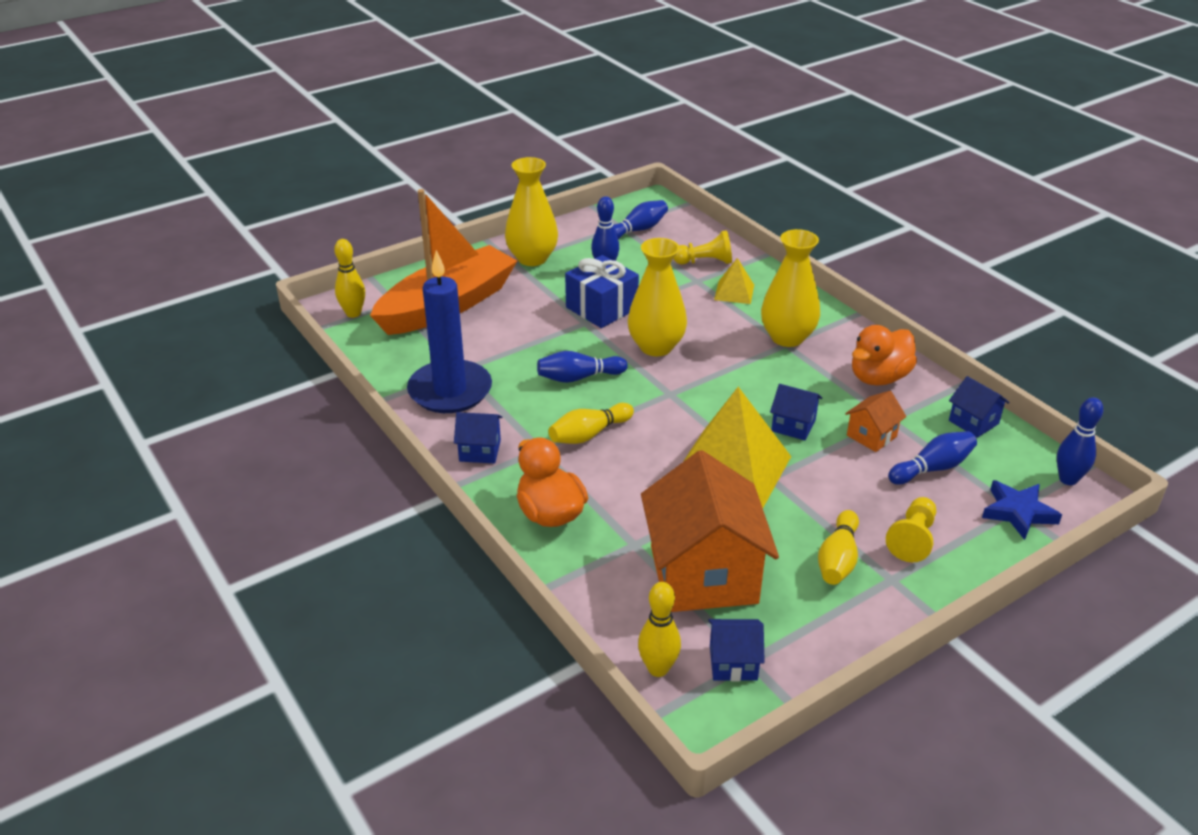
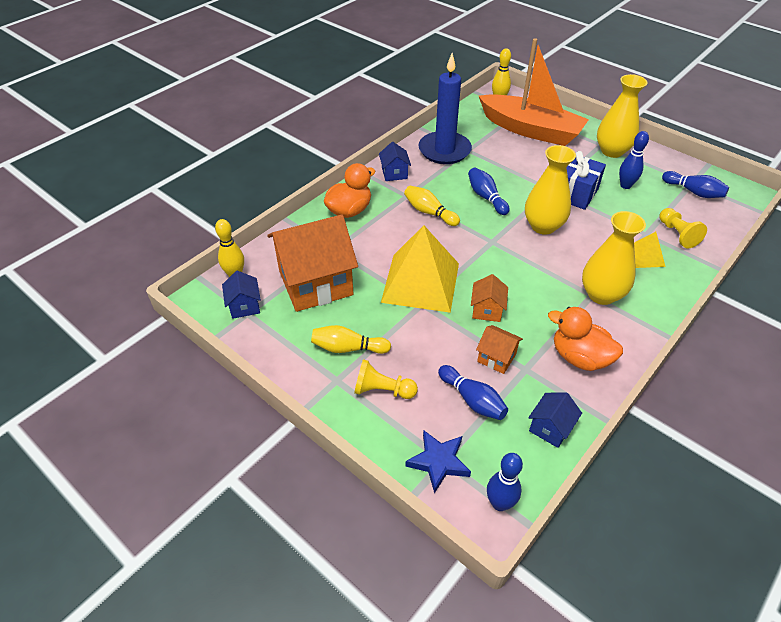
camera: 75 degrees right, 10 degrees up
(793, 425) = (487, 310): blue house -> orange house

